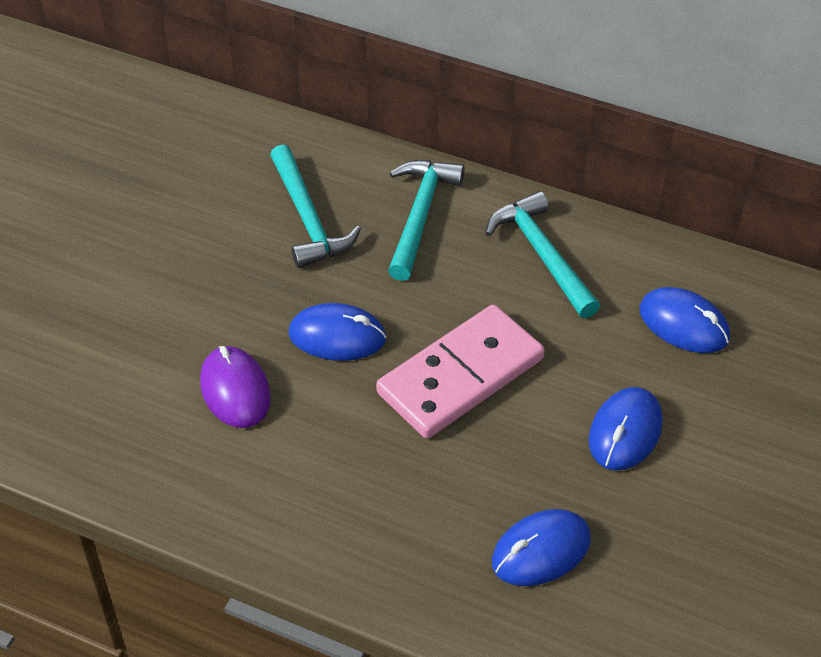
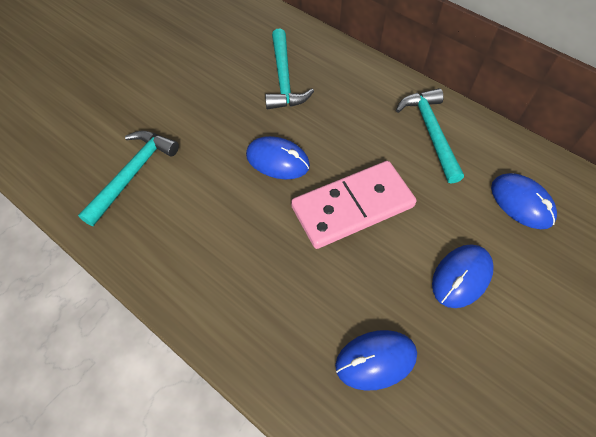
camera: 15 degrees right, 10 degrees up
(235, 390) = (199, 183): purple mouse -> none
(420, 215) = (356, 90): turquoise hammer -> turquoise hammer (133, 174)

